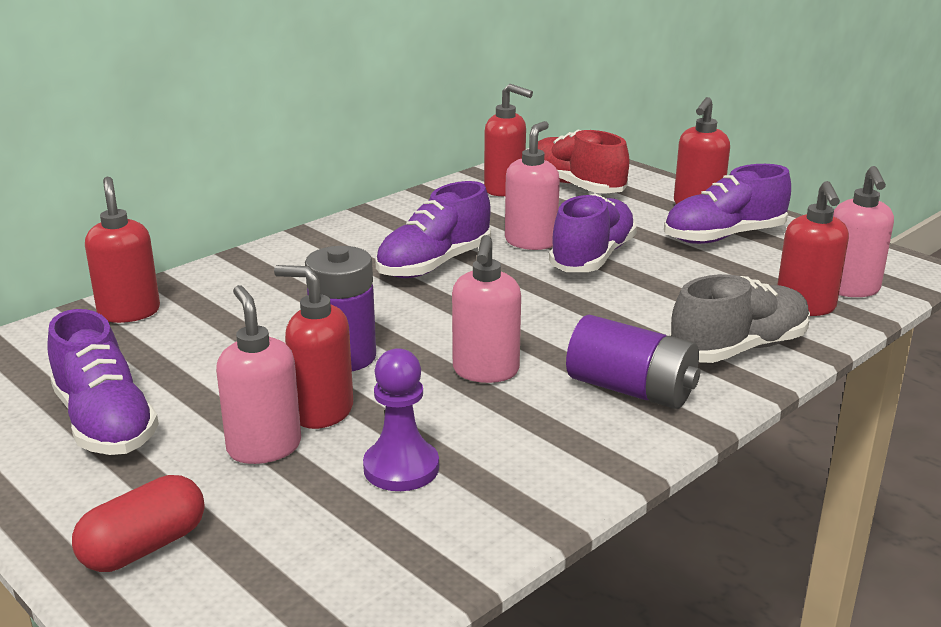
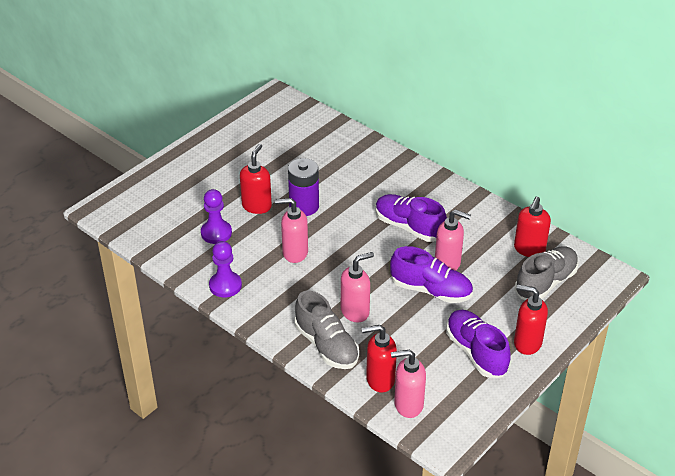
camera: 85 degrees right, 15 degrees up
(105, 422) = (246, 149): purple shoe -> none
(129, 312) = (338, 135): red soap dispenser -> none
(144, 547) = (168, 177): red capsule -> none
(264, 447) = (230, 194): pink soap dispenser -> pink soap dispenser (355, 311)
(575, 186) = (545, 283): red shoe -> grey shoe
(582, 457) = (225, 285): none -> purple pawn
(631, 389) = (282, 302): purple battery -> none

